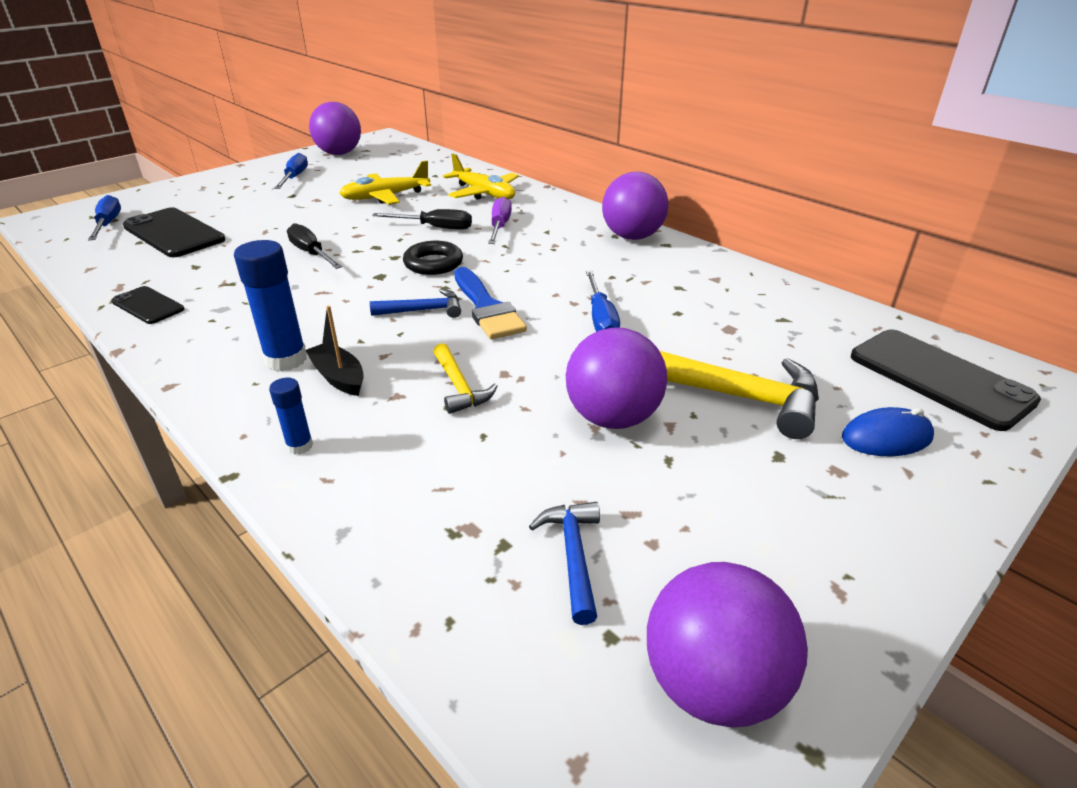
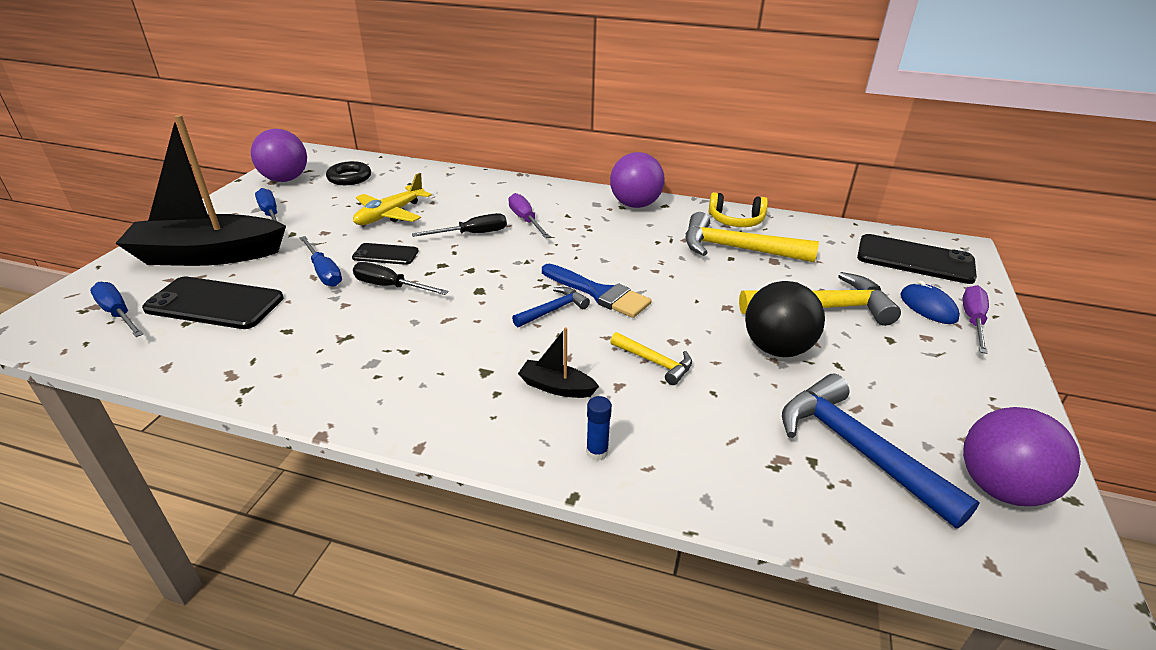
camera: 30 degrees left, 0 degrees up
(148, 305) = (292, 383): black phone -> black phone (385, 254)
(214, 198) = (208, 255): none -> black boat
(286, 359) = (494, 388): blue glue stick -> none
(433, 263) = (511, 267): black ring -> black ring (349, 178)
(484, 193) = (476, 192): yellow plane -> none
(573, 556) = (858, 449): blue hammer -> blue hammer, size x1.90
(600, 318) = (688, 277): blue screwdriver -> blue screwdriver (324, 272)
(612, 417) = (777, 348): purple ball -> black ball
(697, 305) = (737, 249): none -> yellow hammer
(733, 277) = (736, 221): none -> yellow headphones
(886, 437) = (928, 307): blue mouse -> blue mouse turned 75 degrees counterclockwise
(940, 475) = (973, 321): none -> purple screwdriver

